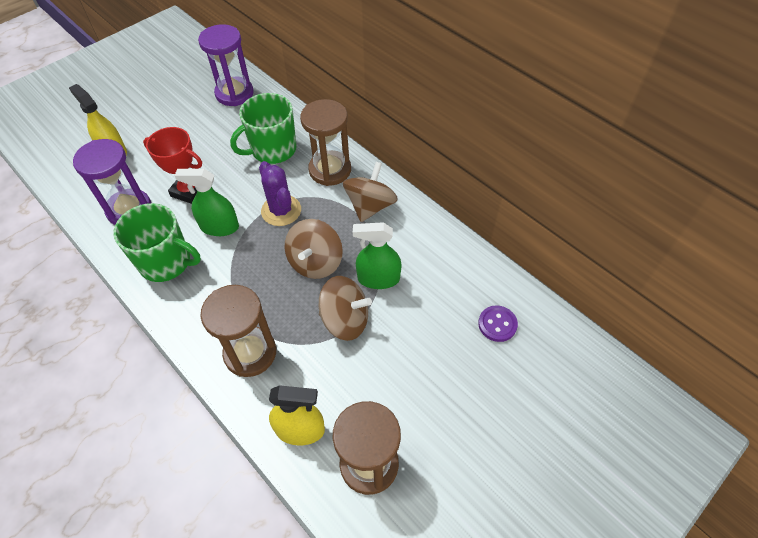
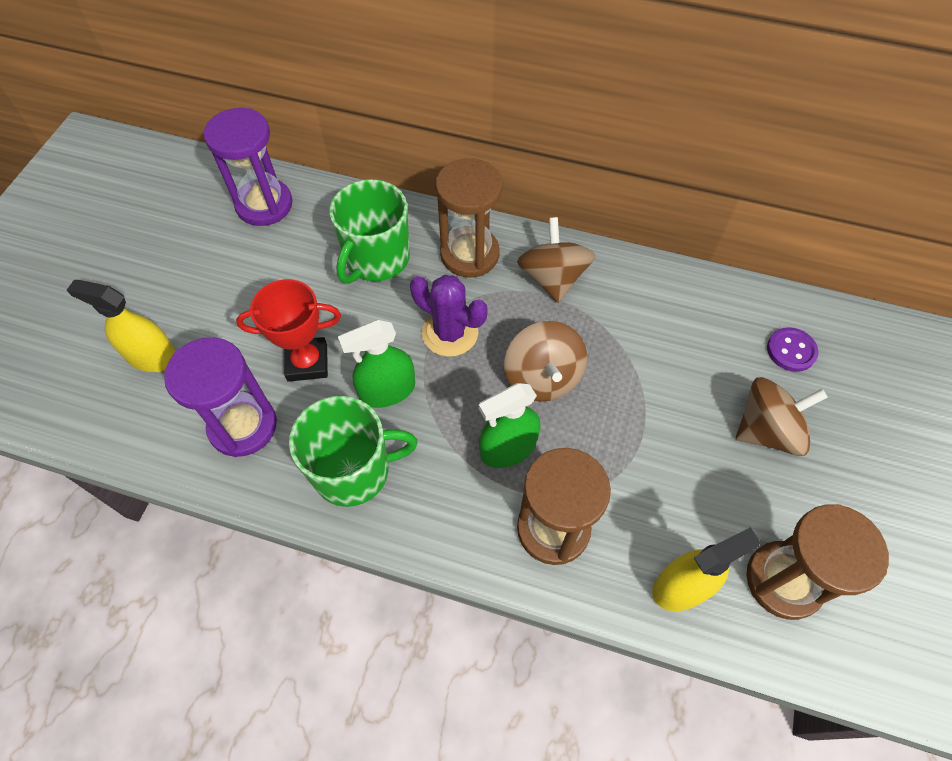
camera: 30 degrees left, 5 degrees up
(345, 320) = (630, 430): brown spinning top -> brown spinning top (767, 430)
(378, 278) = (629, 361): green spray bottle -> green spray bottle (508, 448)

